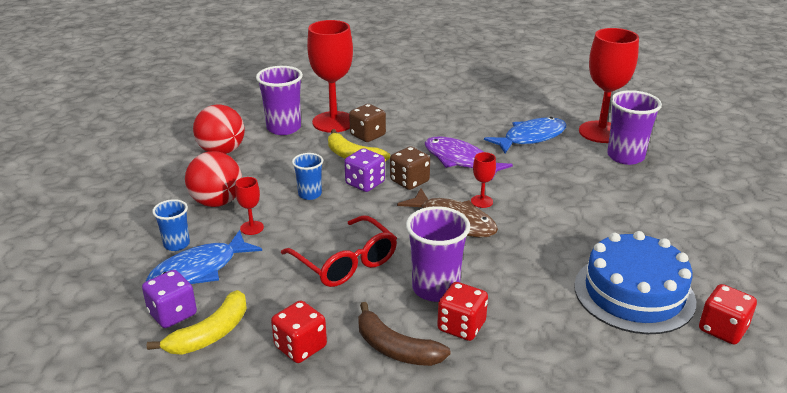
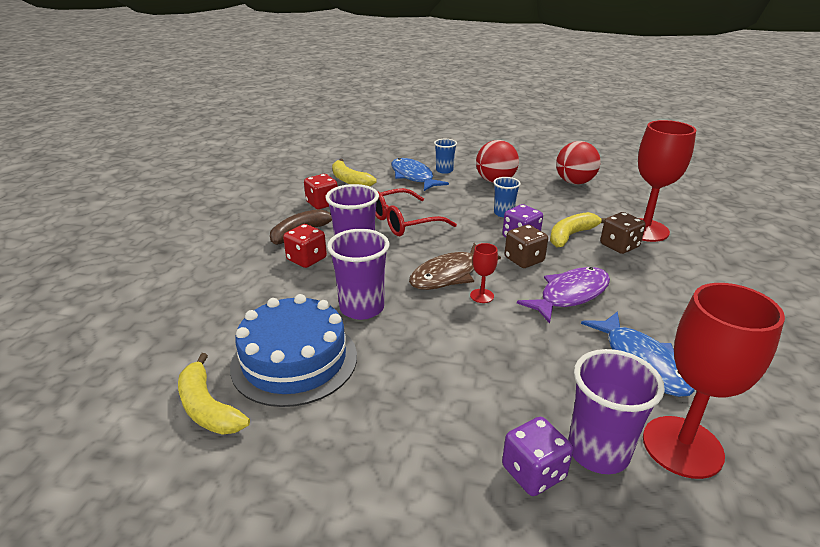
camera: 100 degrees right, 0 degrees up
(172, 314) = (373, 171): purple dice -> purple dice (533, 472)
(252, 228) = (458, 192): red goblet -> none
(284, 128) = (624, 206): purple cup -> purple cup (362, 308)
(722, 329) = (208, 407): red dice -> yellow banana

